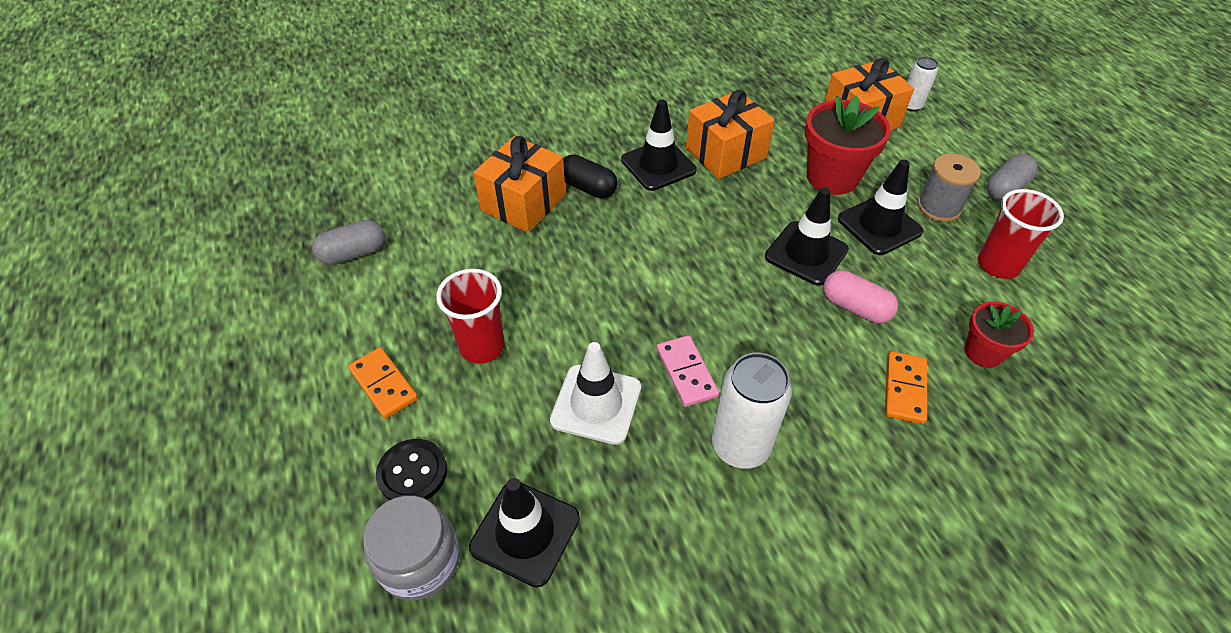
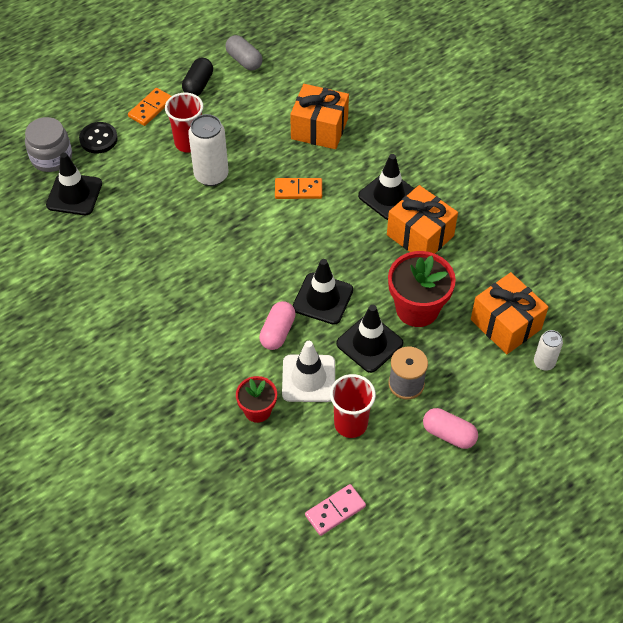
camera: 75 degrees right, 5 degrees up
(588, 188) = (347, 160): black capsule -> black capsule (198, 85)
(596, 404) = (161, 206): white traffic cone -> white traffic cone (308, 378)
(686, 372) = (195, 245): pink domino -> pink domino (335, 511)
(740, 446) = (148, 280): white can -> white can (211, 175)
(904, 389) = (212, 363): orange domino -> orange domino (298, 190)
(1005, 189) = (449, 434): grey capsule -> pink capsule

